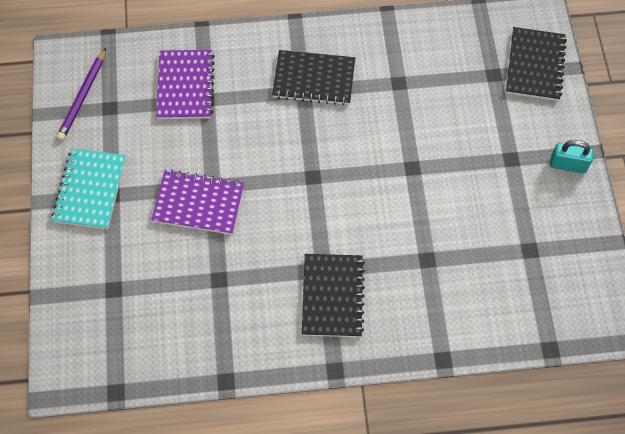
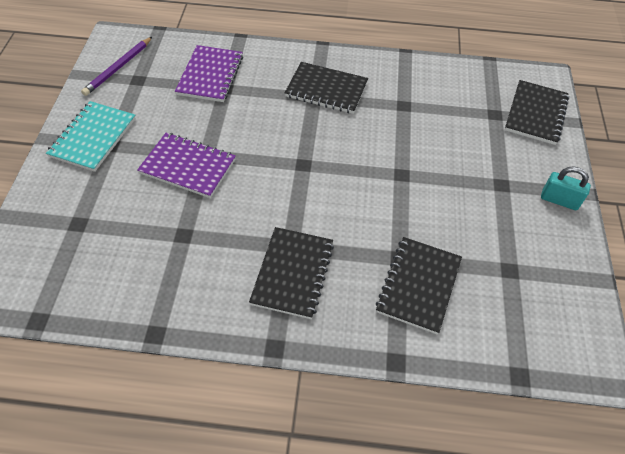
camera: 10 degrees right, 10 degrees down
(449, 283) = (418, 285): none -> black notebook

